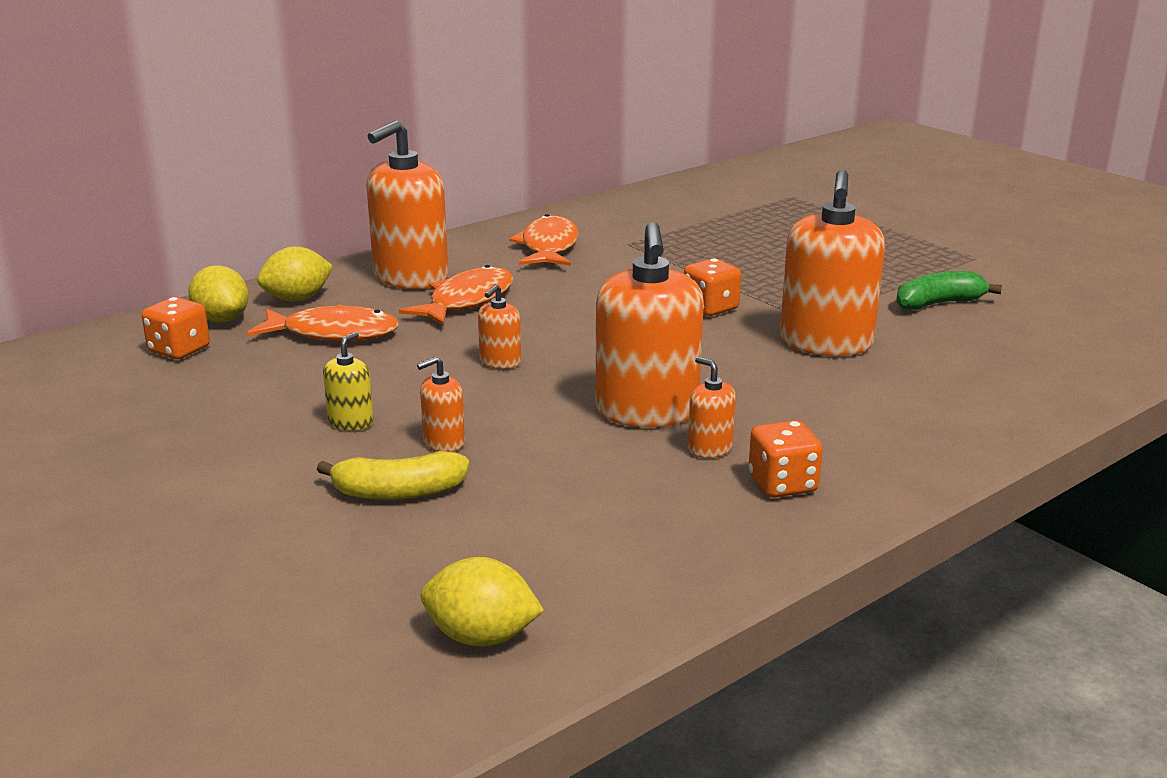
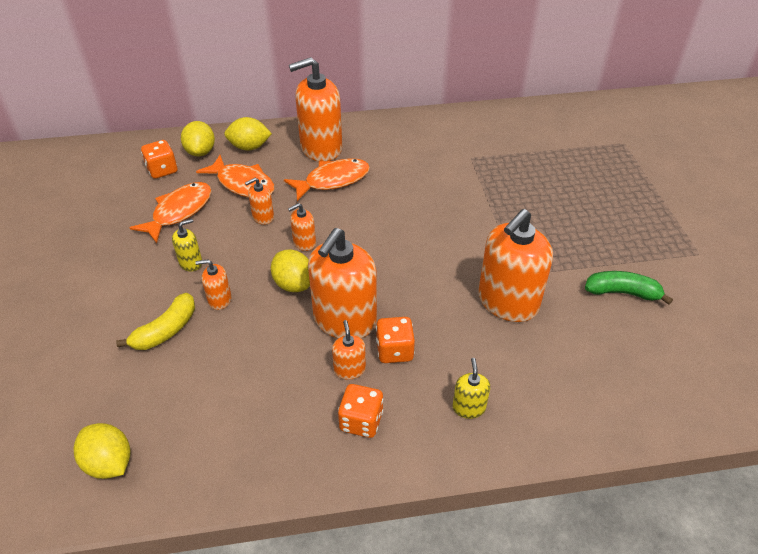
camera: 30 degrees right, 20 degrees up
(399, 492) = (166, 330): yellow banana -> yellow banana turned 75 degrees counterclockwise
(407, 355) = (263, 217): none -> orange soap dispenser
(534, 400) = (293, 284): none -> yellow lemon
(548, 247) = (420, 145): orange fish -> orange fish (179, 211)
(710, 308) = (465, 239): orange dice -> orange dice (394, 351)
(893, 434) = (469, 407): none -> yellow soap dispenser

